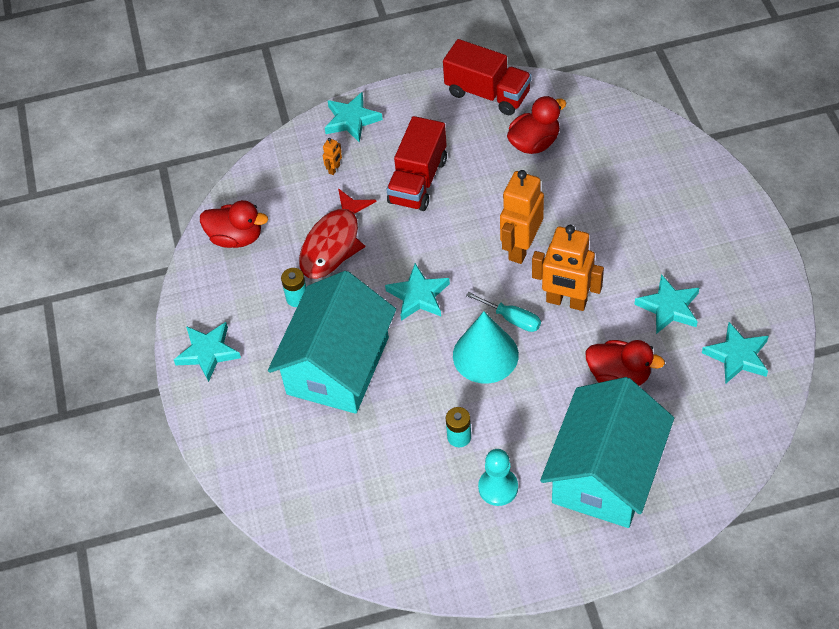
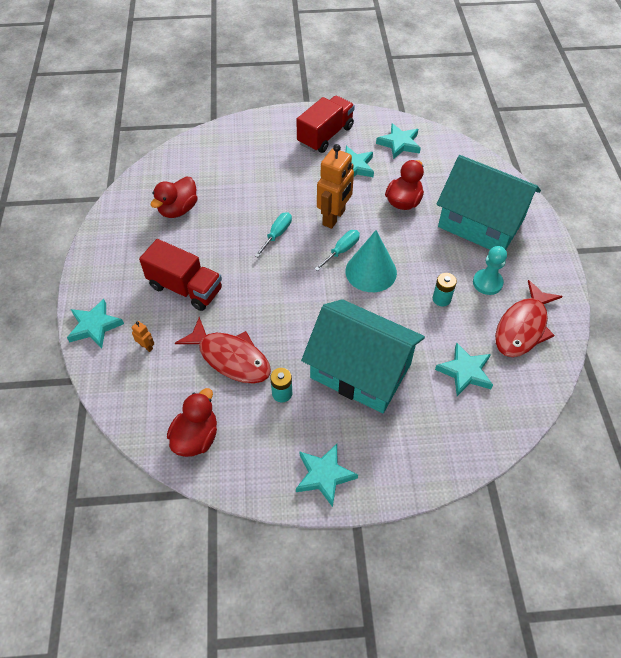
camera: 85 degrees left, 0 degrees up
(418, 296) = (304, 305): turquoise star -> turquoise star (465, 372)
(433, 532) = (522, 327): none -> red fish
(487, 93) = (113, 229): red truck -> red truck (325, 135)
(521, 248) = (277, 234): orange robot -> turquoise screwdriver
(534, 143) = (178, 209): red duck -> red duck turned 120 degrees counterclockwise

